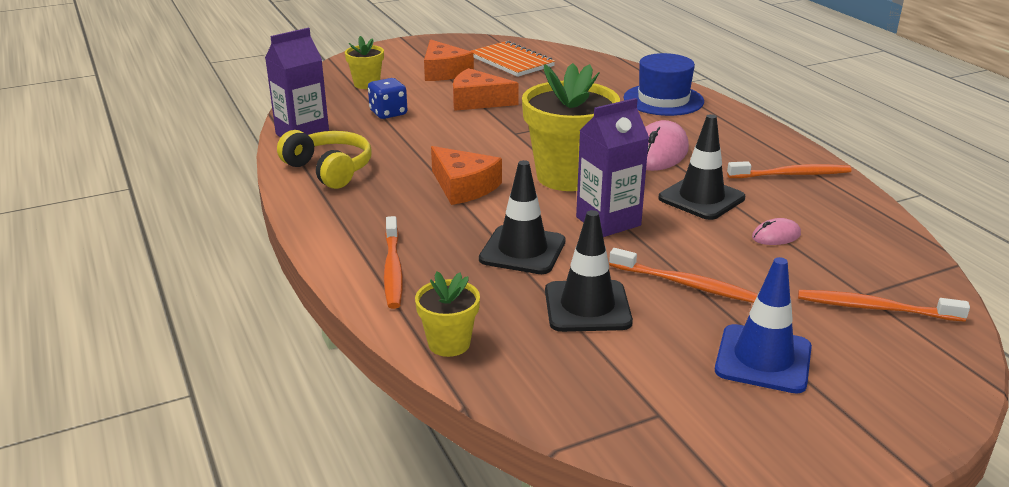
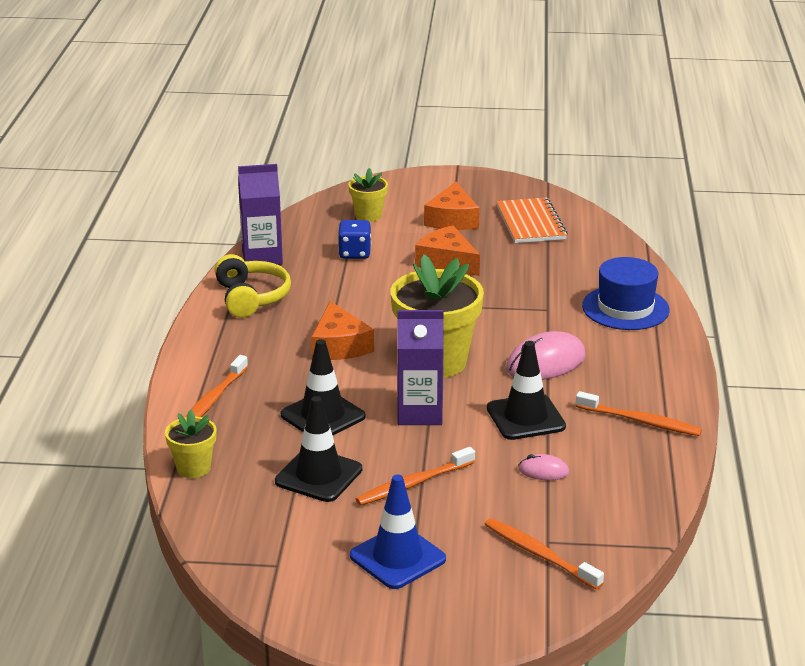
camera: 30 degrees right, 0 degrees up
(684, 284) = (413, 484): orange toothbrush -> orange toothbrush turned 90 degrees clockwise

